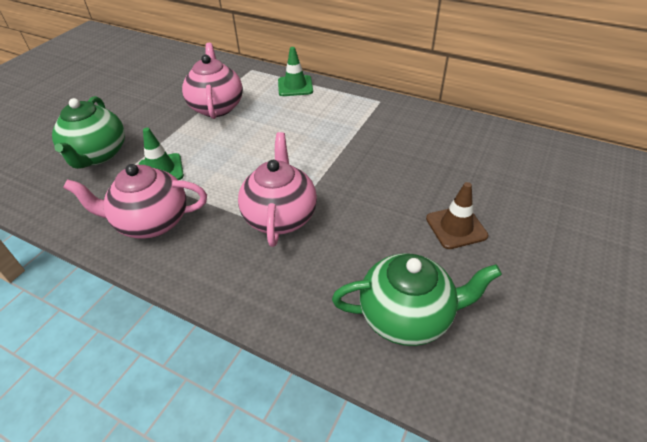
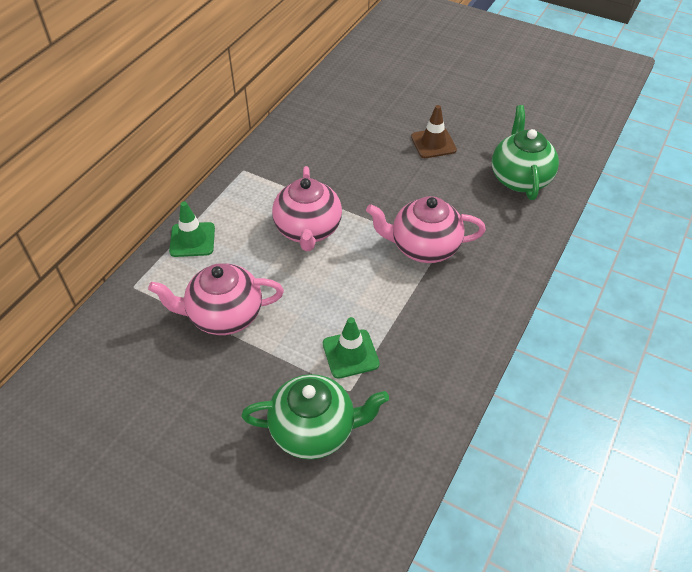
camera: 90 degrees left, 5 degrees up
(151, 222) = (434, 347): pink teapot -> pink teapot (308, 230)

